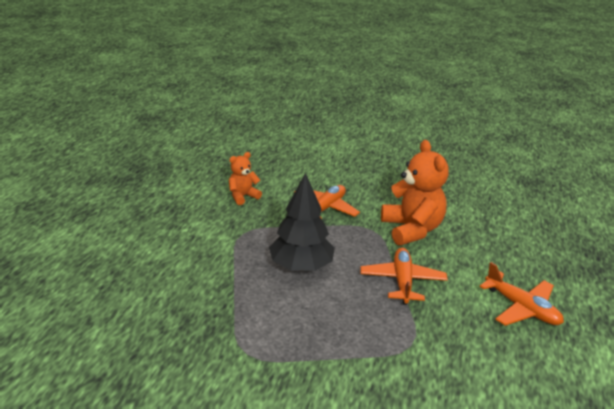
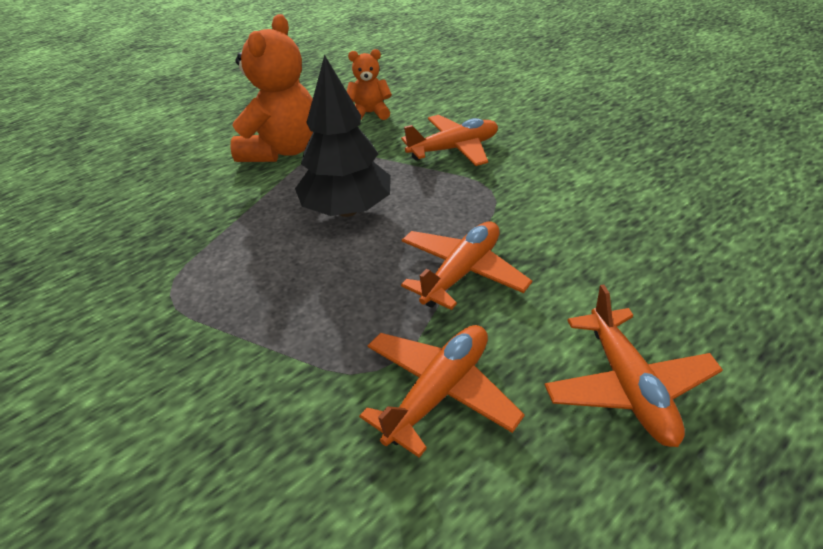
camera: 35 degrees right, 10 degrees up
(411, 229) = (551, 205): orange teddy bear -> orange teddy bear (282, 150)
(449, 343) = (439, 392): none -> orange plane

